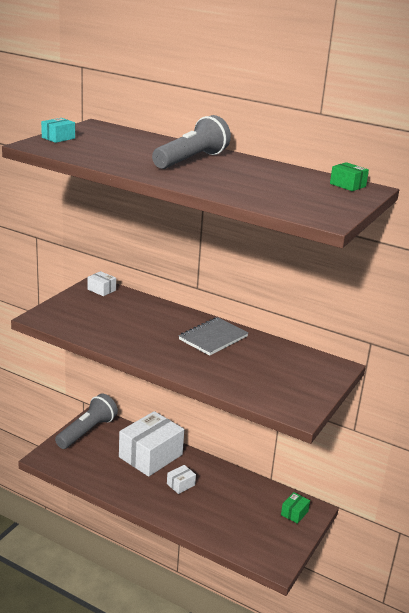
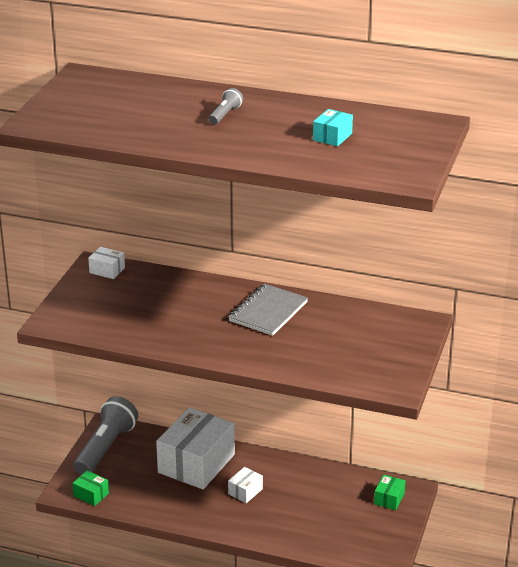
camera: 10 degrees left, 5 degrees up
(58, 138) = (52, 106): turquoise box -> turquoise box (332, 137)
(191, 160) = (225, 115): grey flashlight -> grey flashlight, size x0.45
(347, 185) = (413, 122): green box -> green box (91, 495)

